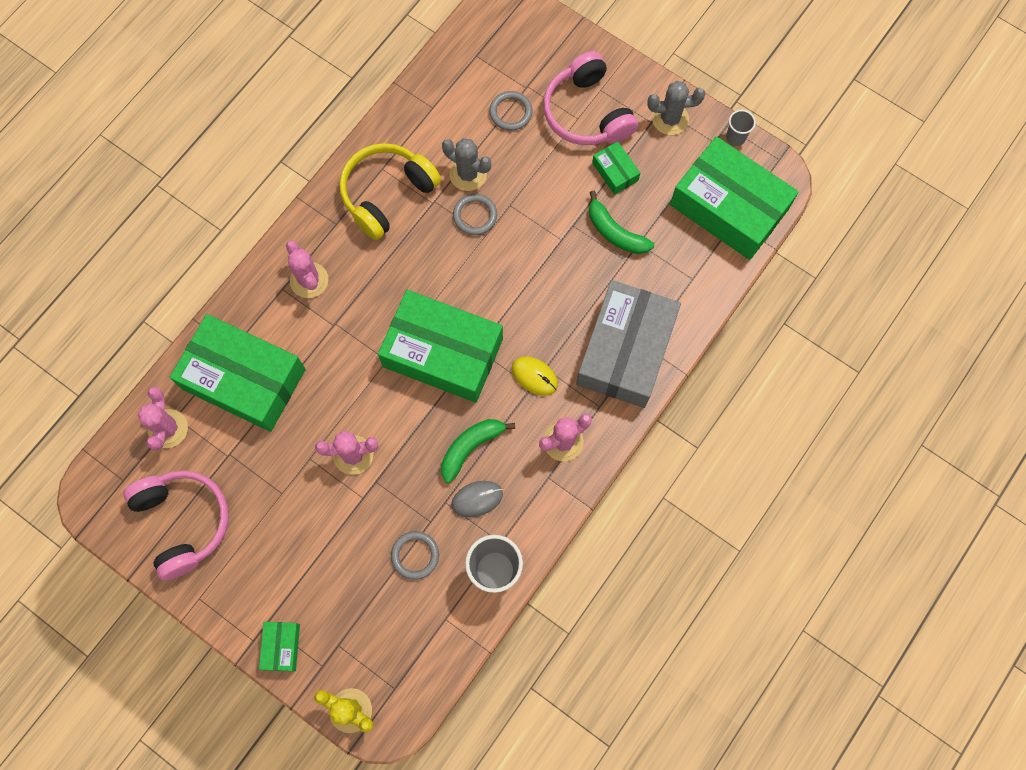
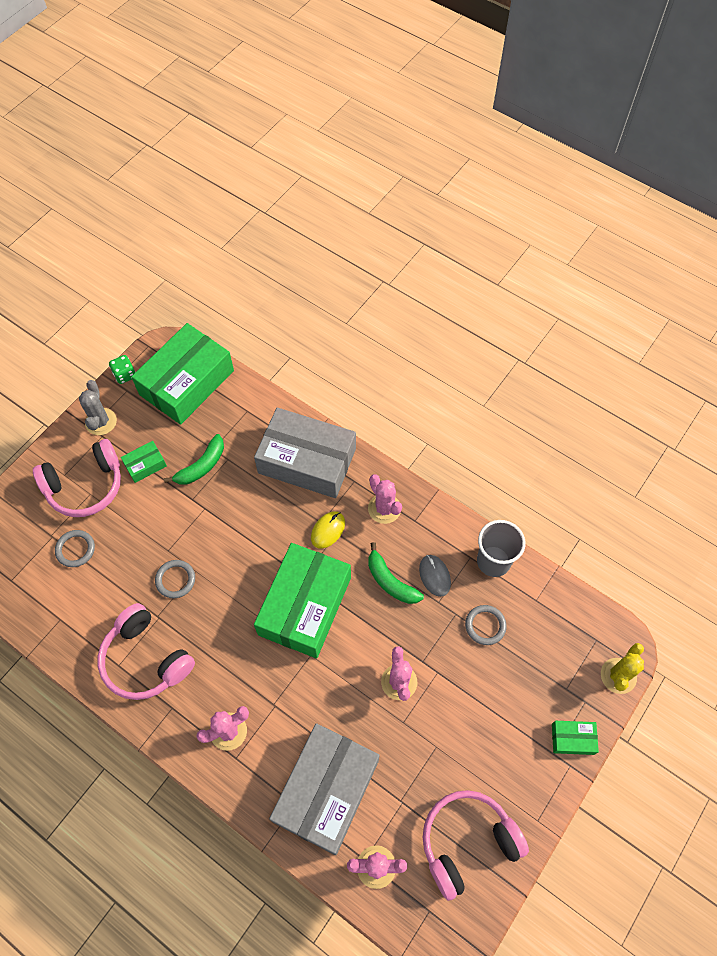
camera: 90 degrees left, 10 degrees down
(244, 379) = (326, 791): green box -> grey box
(387, 194) = (146, 659): yellow headphones -> pink headphones
(468, 174) = (133, 586): grey cactus -> none
(735, 137) = (125, 375): grey cup -> green dice

